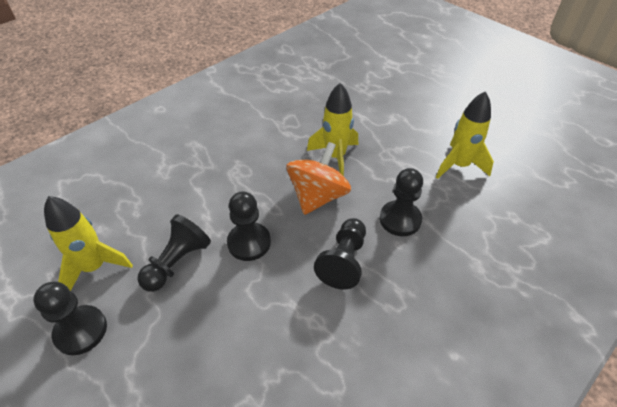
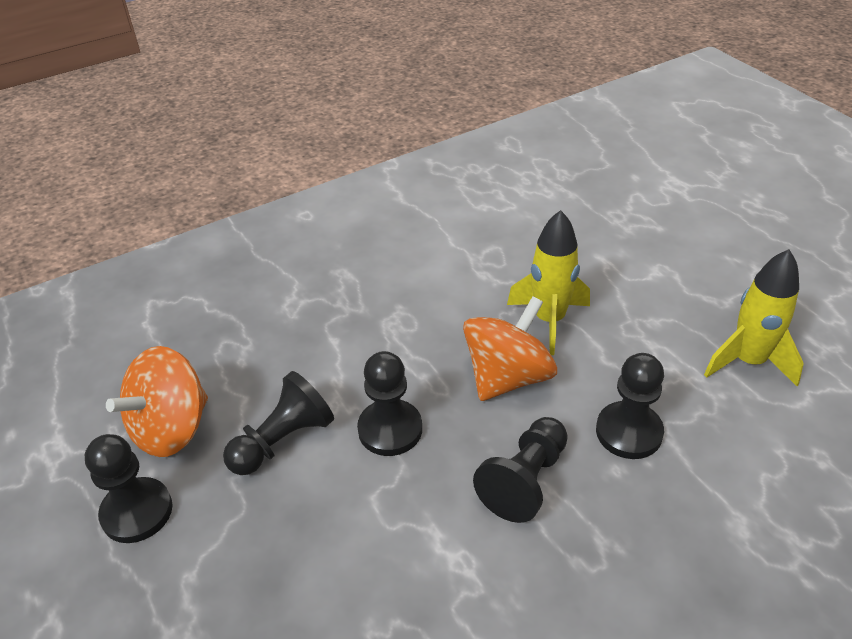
camera: 15 degrees right, 5 degrees down
(95, 267) = (172, 428): yellow rocket -> orange spinning top

